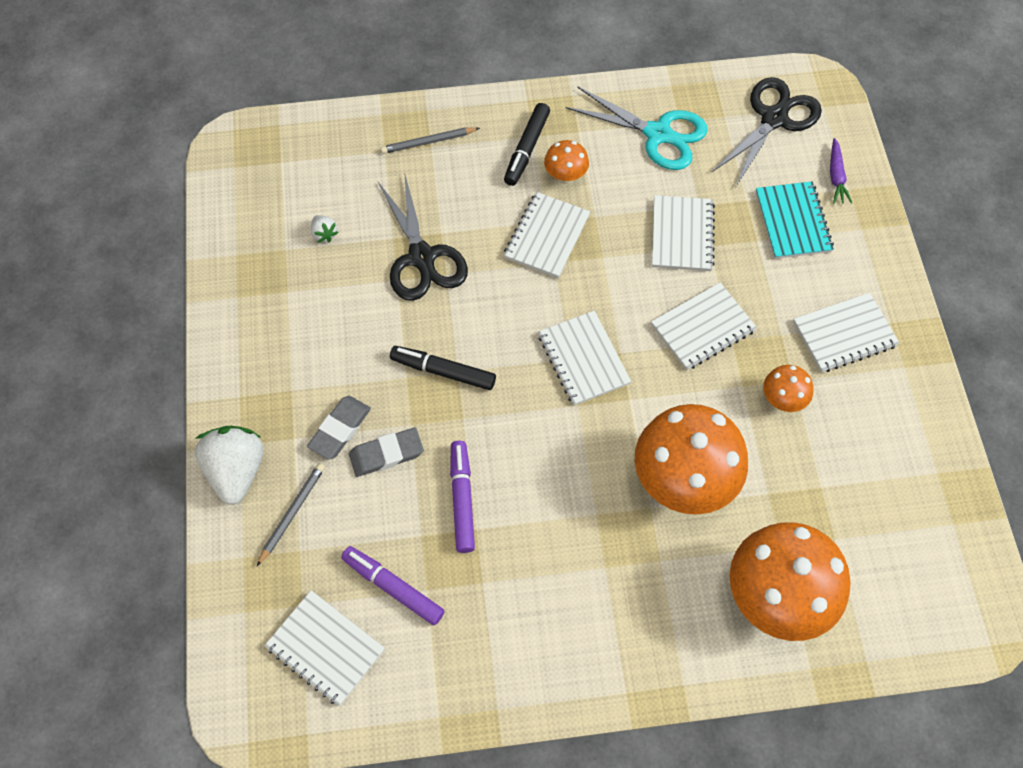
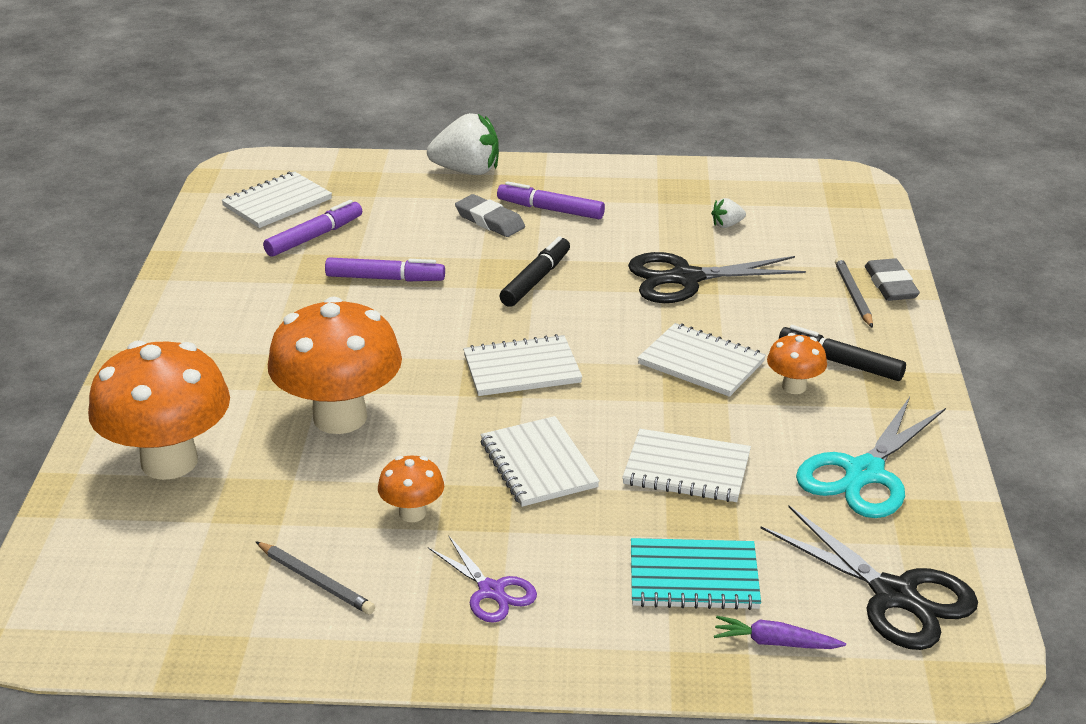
camera: 100 degrees right, 30 degrees down
(292, 513) = (413, 194): grey pencil -> grey pencil (316, 581)
(312, 379) = (550, 209): none -> purple marker
(386, 454) = (452, 242): grey eraser -> grey eraser (890, 285)
(844, 334) = (491, 591): white notebook -> purple scissors

